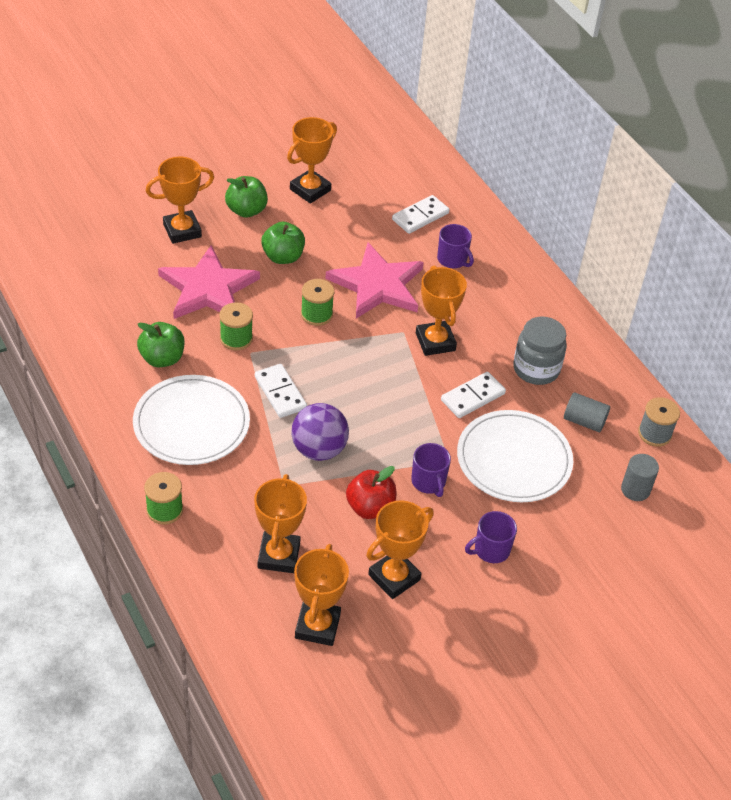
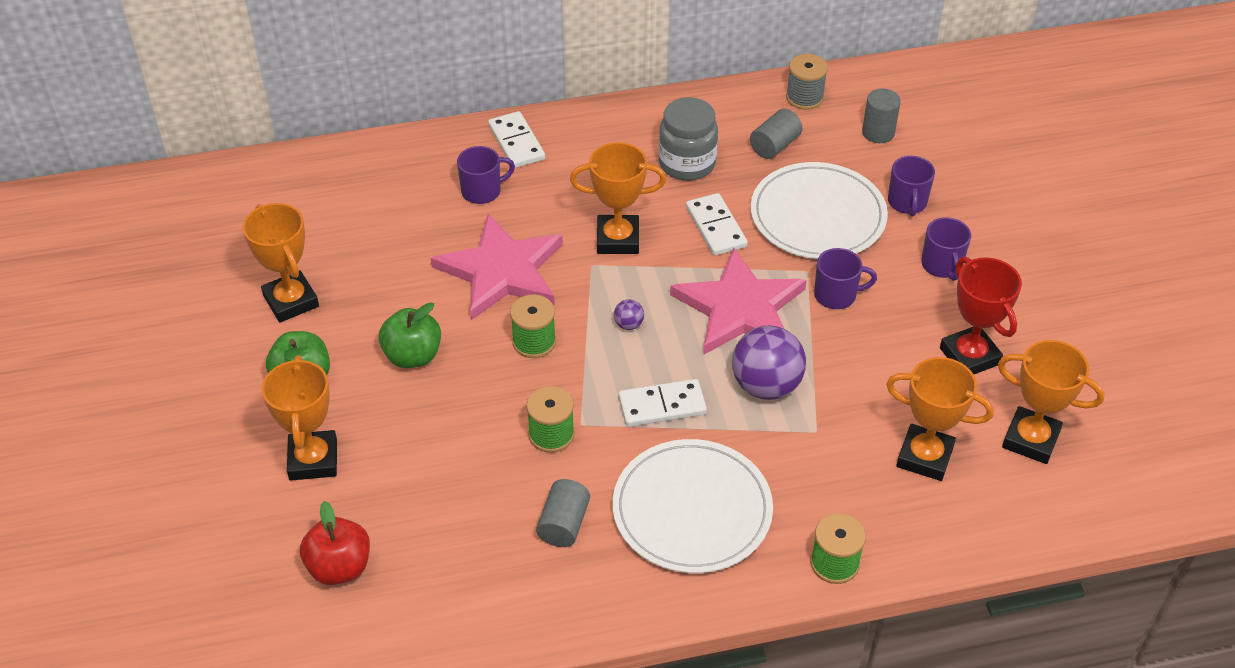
camera: 70 degrees left, 0 degrees up
(162, 358) = (564, 524): green apple -> grey cylinder
(208, 288) = (444, 449): pink star -> pink star (740, 308)
(351, 362) = (628, 324): none -> purple ball
(370, 507) = (865, 356): red apple -> red apple (339, 567)
(394, 577) = (969, 356): orange trophy -> red trophy
(420, 216) = (392, 203): white domino -> white domino (516, 142)
(556, 519) = (907, 202): none -> purple mug

